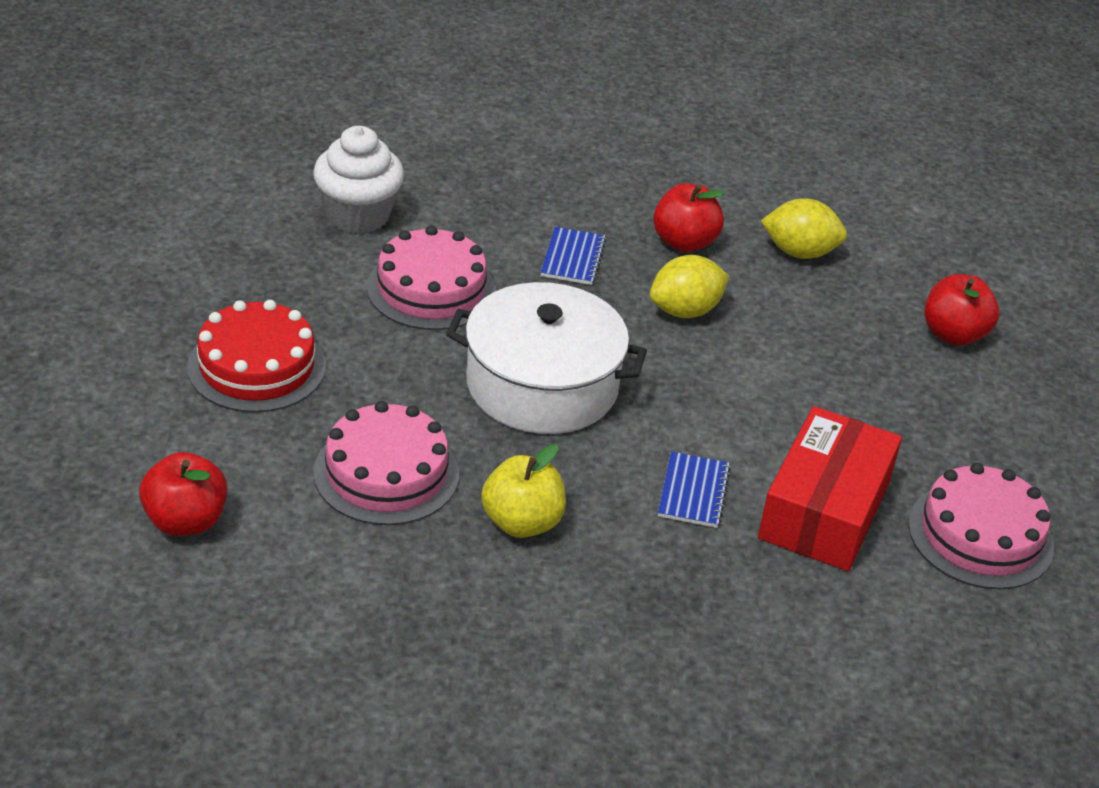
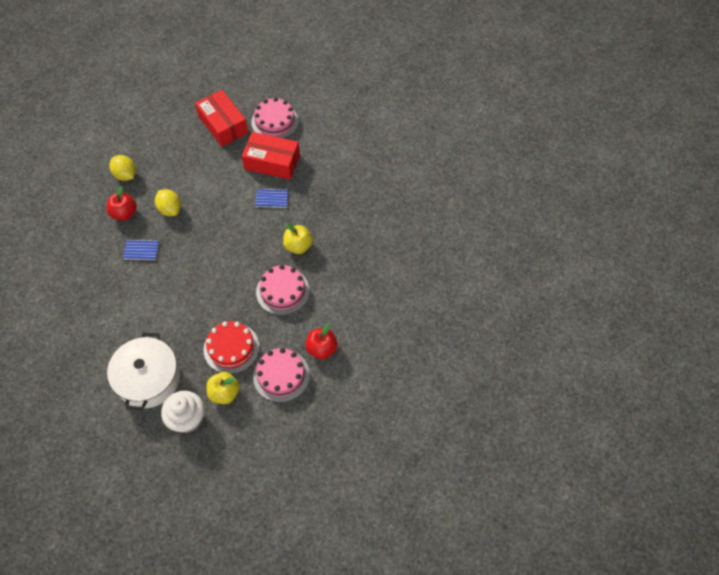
camera: 95 degrees left, 20 degrees up
(143, 343) = (224, 393): none -> yellow apple
(358, 216) = (122, 334): white cupcake -> white cupcake (187, 419)
(431, 289) = (170, 297): pink cake -> pink cake (281, 375)
(542, 385) = (224, 250): white pot -> white pot (148, 379)
(799, 252) = (125, 175): yellow lemon -> yellow lemon turned 45 degrees counterclockwise
(953, 334) = (170, 127): red apple -> none
(965, 429) = (223, 125): none -> red box

